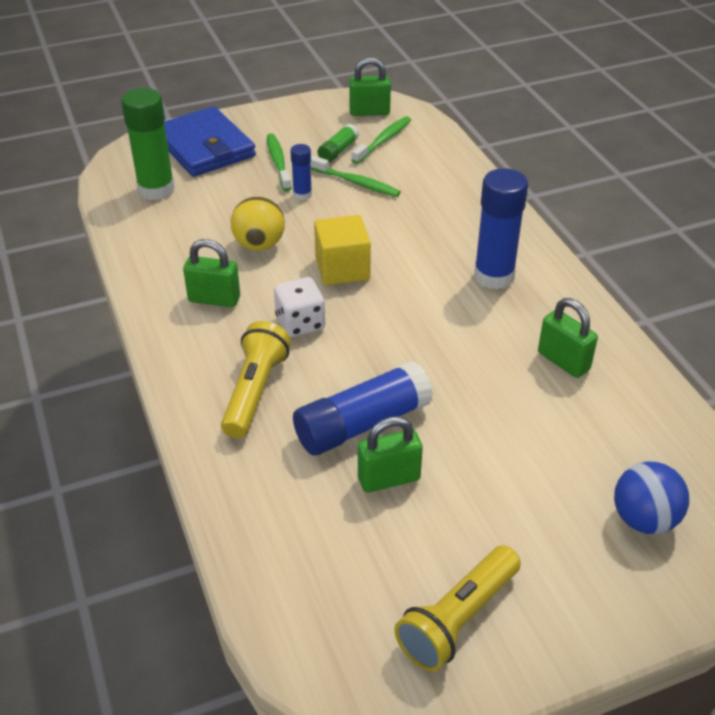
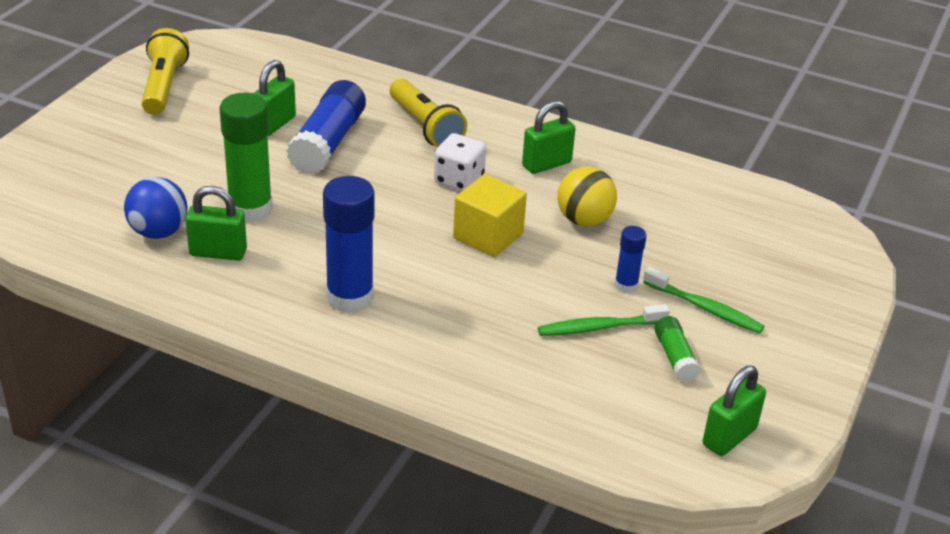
camera: 135 degrees right, 5 degrees down
(156, 190) = (749, 220): green glue stick -> green glue stick (250, 209)
(205, 147) = (797, 285): blue wallet -> none
(383, 141) = (652, 400): green toothbrush -> none
(644, 519) = (77, 178): blue ball -> blue ball (158, 232)

